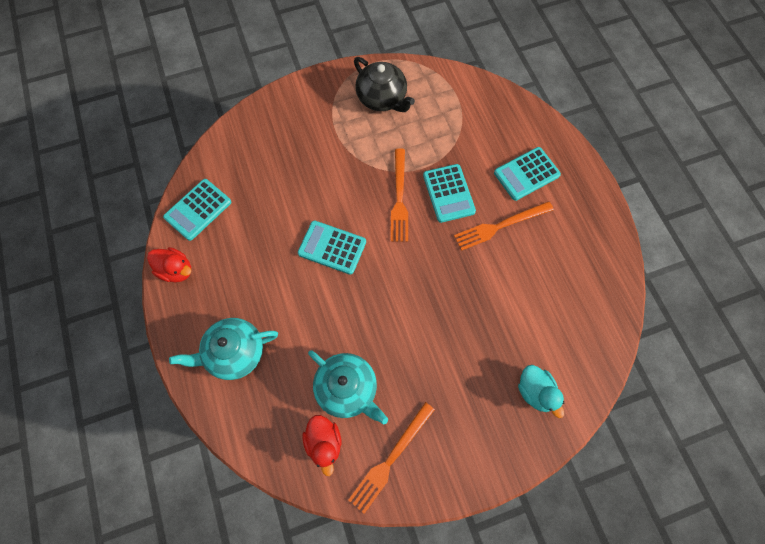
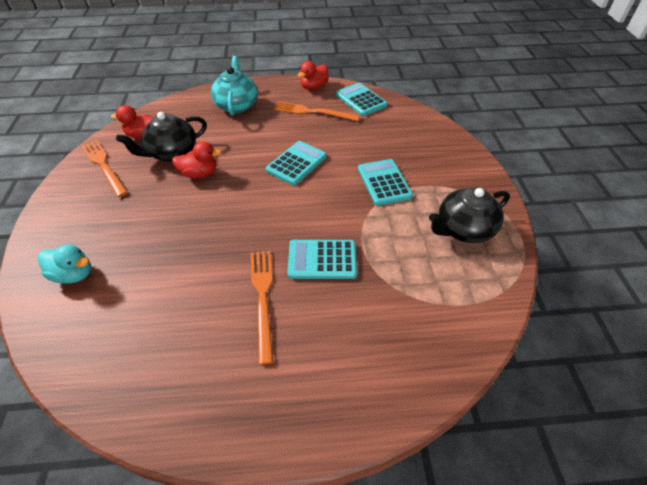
camera: 105 degrees right, 20 degrees down
(347, 389) = (172, 153): turquoise teapot -> black teapot
(374, 340) = (199, 174): none -> red duck
(399, 198) = (330, 217): orange fork -> orange fork (313, 112)
(526, 174) = (323, 351): turquoise calculator -> turquoise calculator (384, 182)
(535, 391) = (74, 274): turquoise duck -> turquoise duck turned 150 degrees counterclockwise

